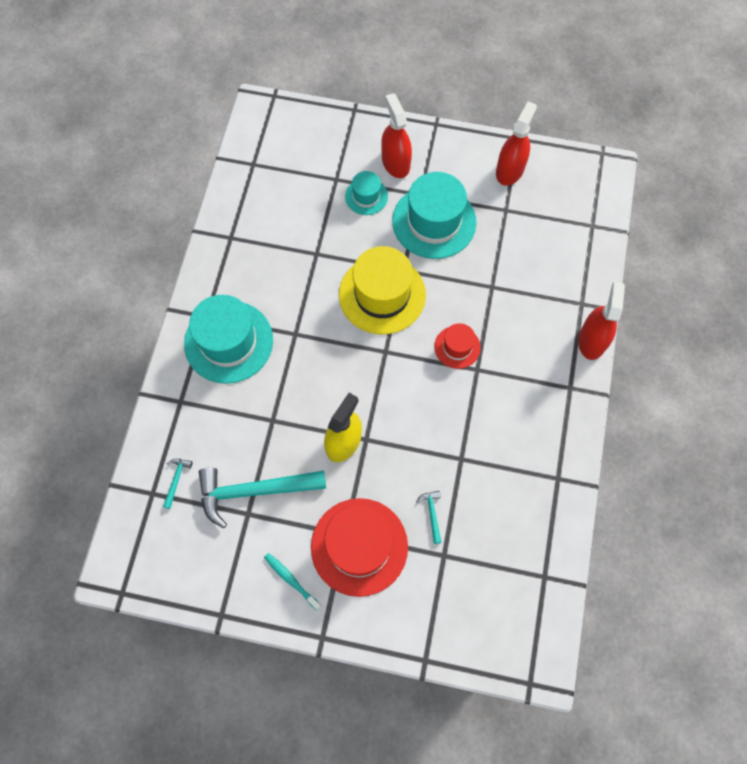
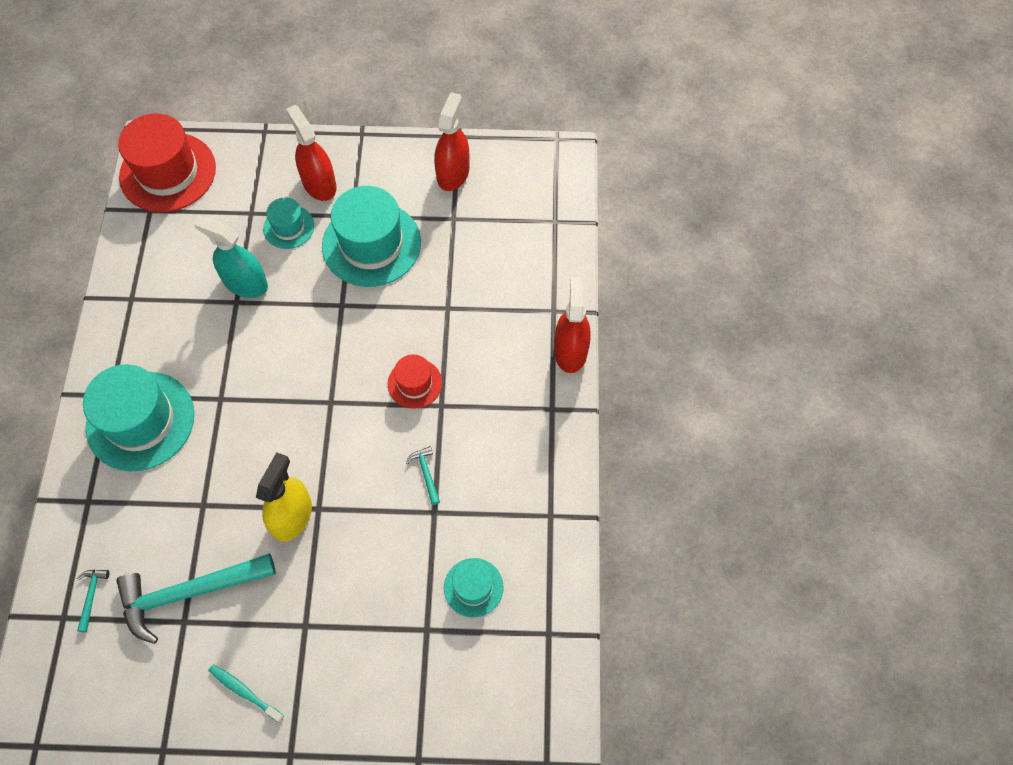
camera: 10 degrees left, 5 degrees down
(325, 239) = (245, 283): none -> turquoise spray bottle
(359, 546) = (324, 637): red hat -> red hat (168, 172)
(382, 294) = (319, 337): yellow hat -> none
(432, 514) = (407, 583): turquoise hammer -> turquoise hammer (426, 473)
(486, 527) = (473, 587): none -> turquoise hat

